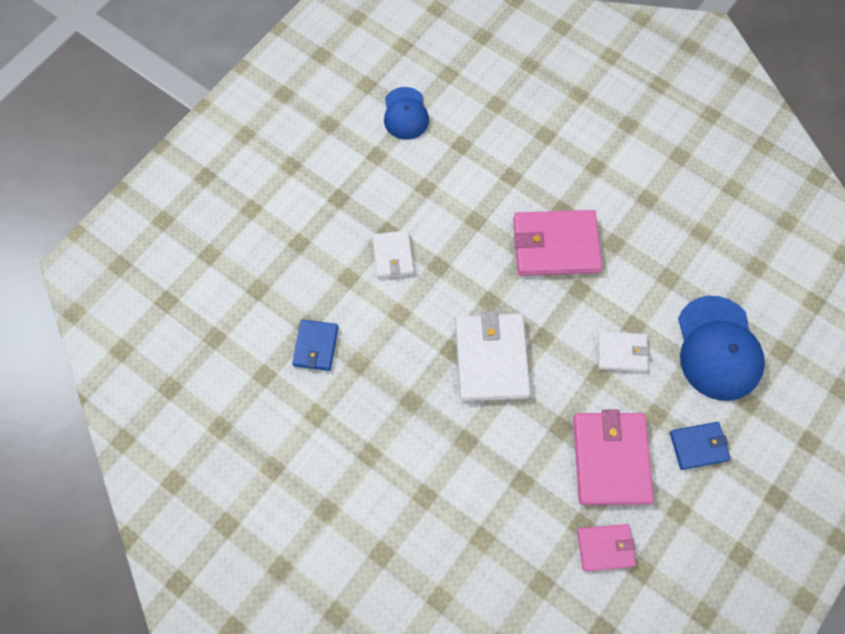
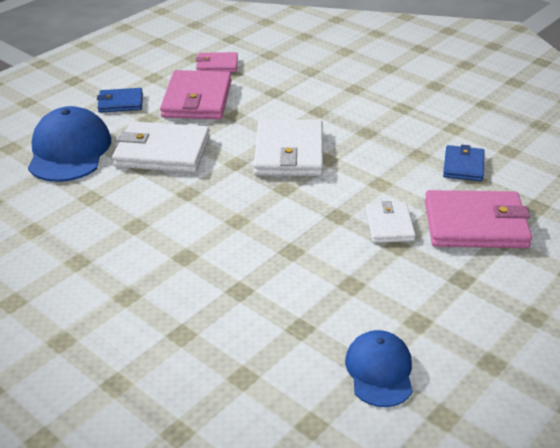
camera: 175 degrees left, 30 degrees down
(555, 245) = (202, 226): pink wallet -> pink wallet (475, 224)
(622, 352) = (162, 152): white wallet -> white wallet, size x1.78

